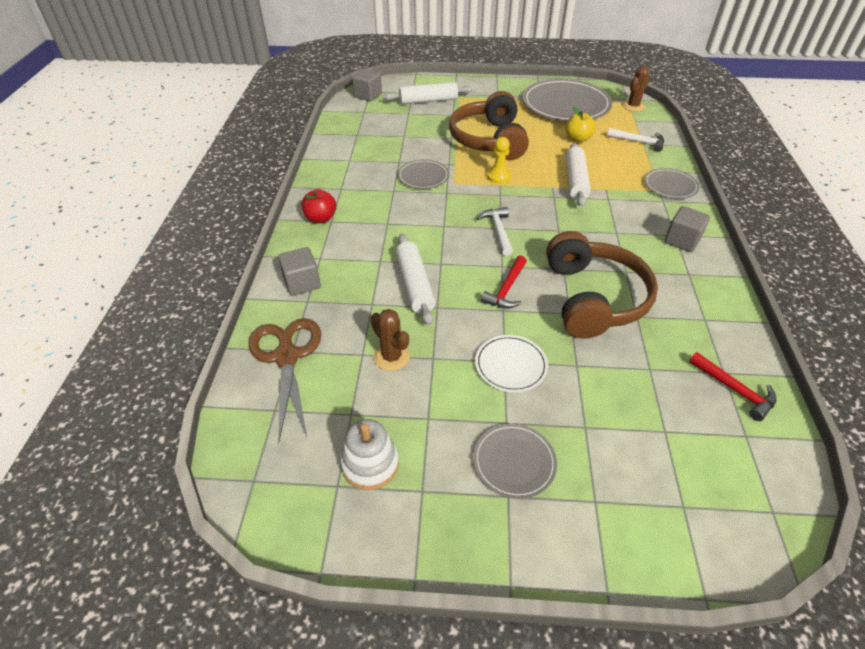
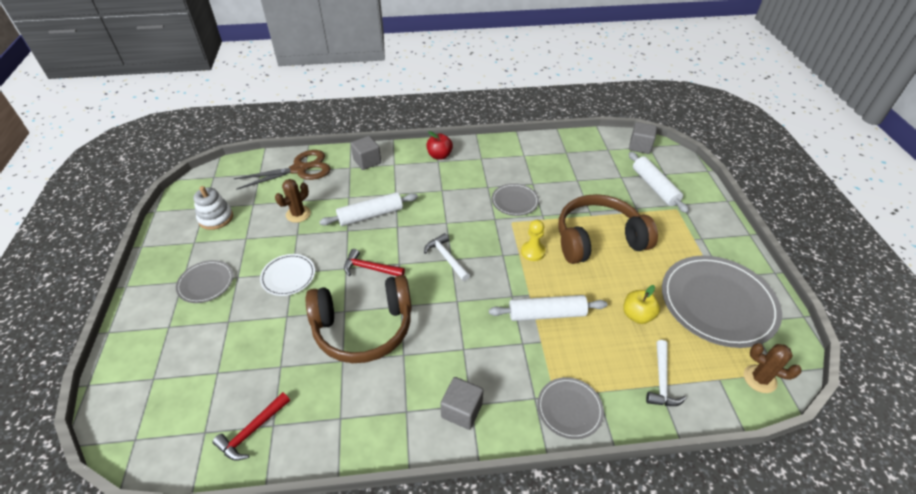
camera: 80 degrees right, 0 degrees up
(498, 231) = (446, 258): white hammer -> white hammer turned 105 degrees counterclockwise

